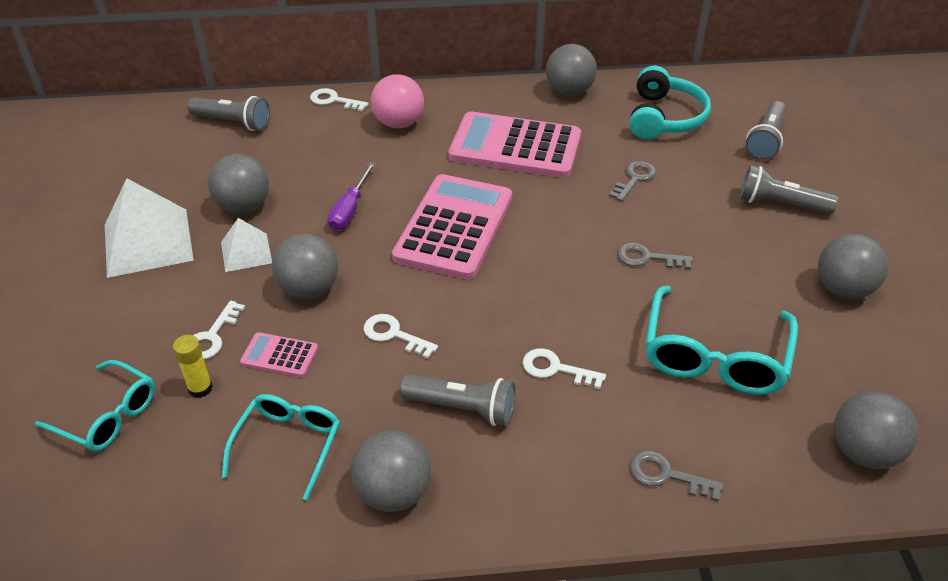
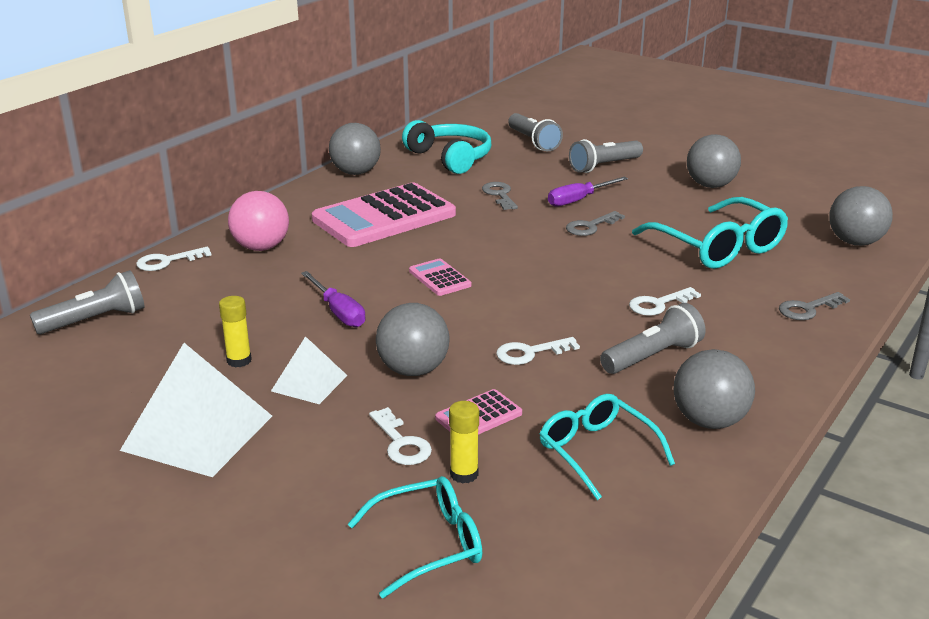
camera: 50 degrees left, 15 degrees down
(243, 206) = (239, 360): grey ball -> yellow glue stick
(454, 227) = (439, 278): pink calculator -> pink calculator, size x0.44
(688, 225) = (578, 200): none -> purple screwdriver

